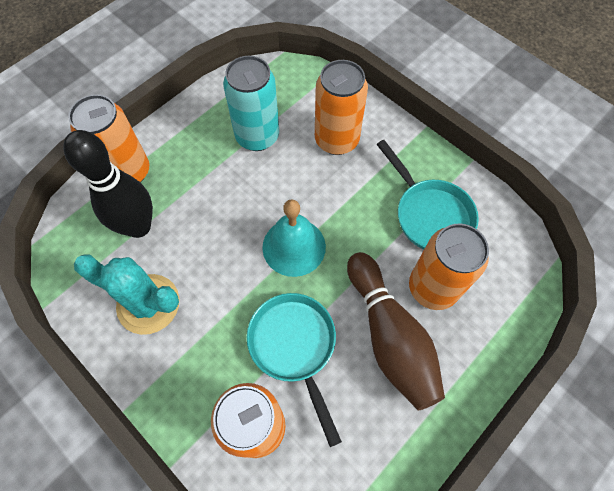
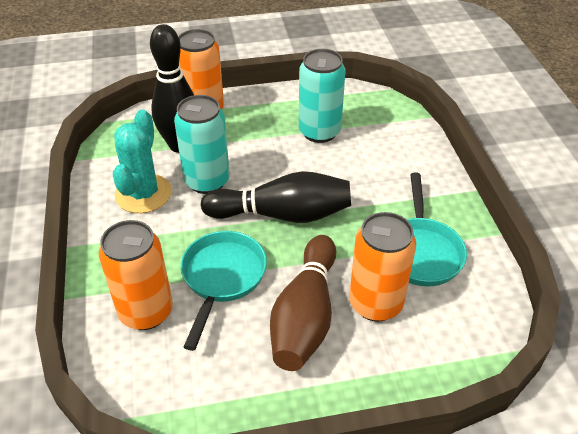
camera: 35 degrees right, 20 degrees down
(148, 304) = (143, 194): turquoise cactus -> turquoise cactus turned 45 degrees clockwise
(198, 252) = (207, 181): none -> turquoise can
(294, 247) = (282, 214): turquoise bell -> black bowling pin
(336, 140) = (383, 163): orange can -> none

